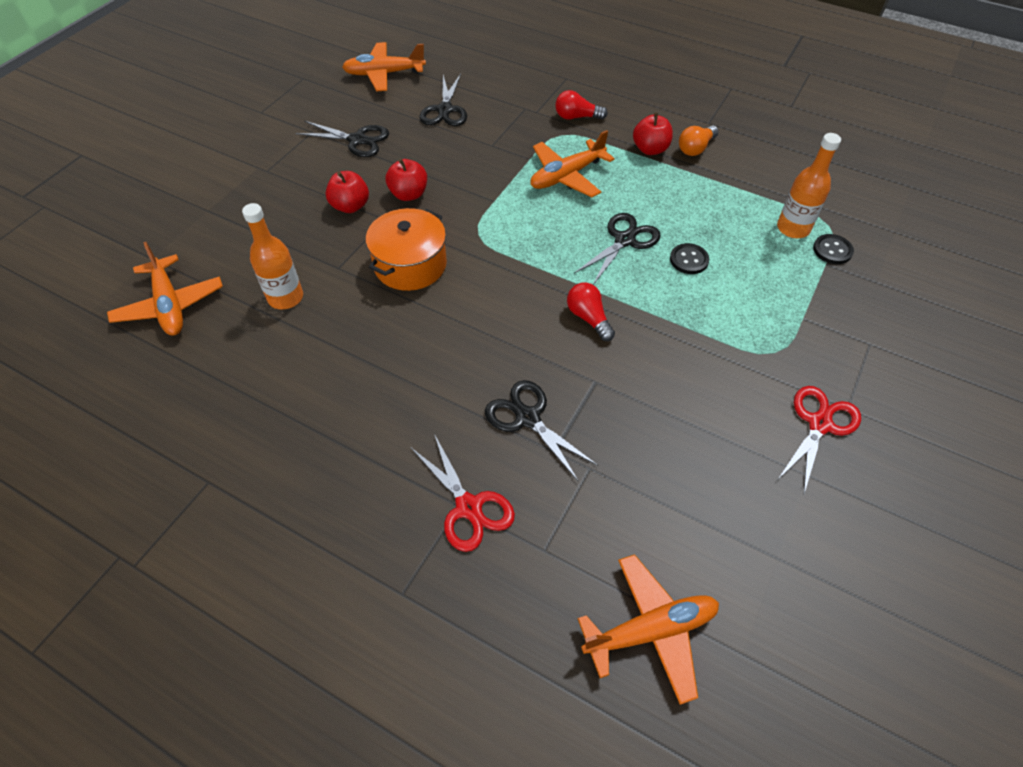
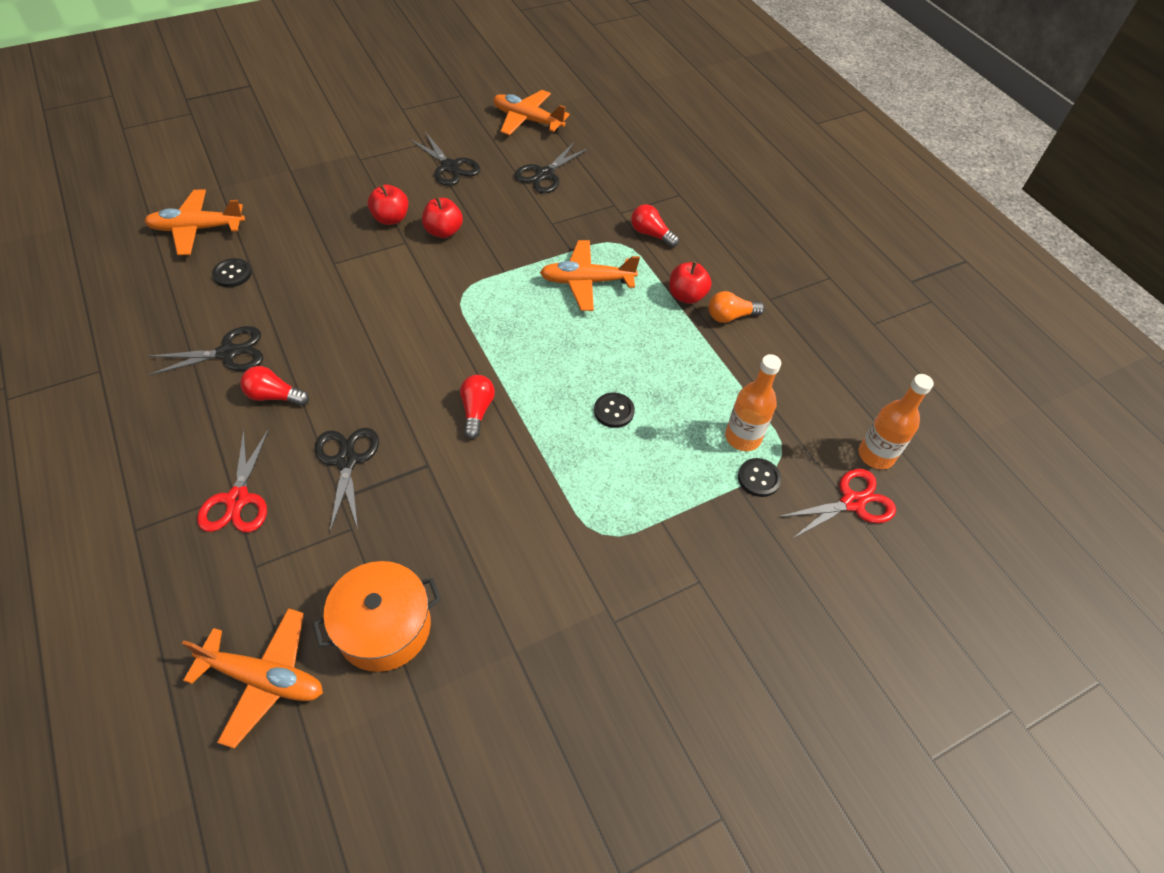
camera: 30 degrees right, 0 degrees up
(169, 305) = (197, 229): orange plane -> orange plane turned 75 degrees clockwise
(250, 326) = (232, 274): none -> black button
(285, 297) = (275, 266): orange bottle -> orange bottle (876, 455)
(406, 404) = (274, 396): none -> red light bulb
(410, 264) = (386, 289): orange pot -> orange pot (384, 627)
(624, 240) = (576, 363): black scissors -> black scissors (228, 353)
(819, 424) = (572, 618): red scissors -> red scissors (852, 502)

